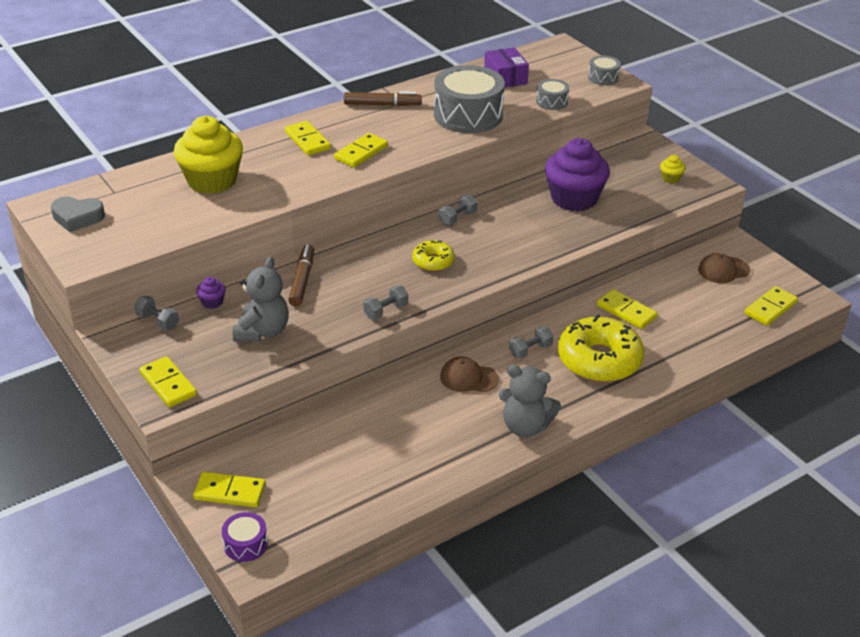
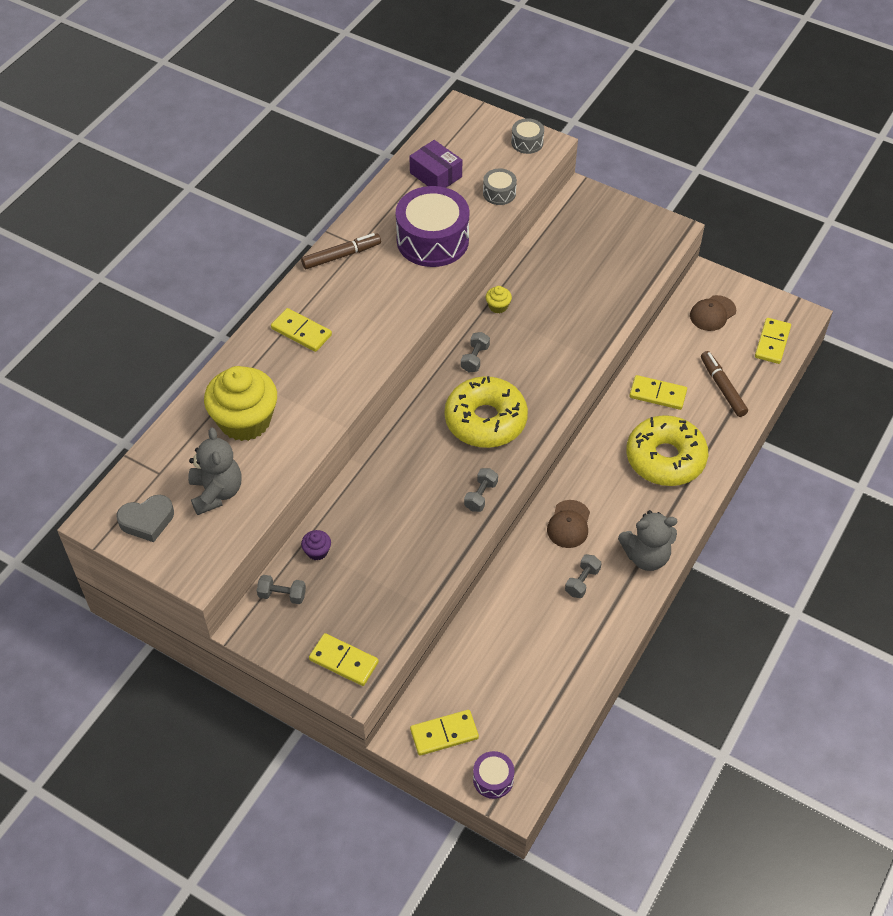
camera: 25 degrees left, 15 degrees up
(262, 331) = (387, 566): grey teddy bear -> grey teddy bear (216, 492)
(302, 280) = (382, 491): brown marker -> brown marker (722, 387)
(361, 152) = (364, 328): yellow domino -> none
(433, 261) = (485, 420): yellow donut -> yellow donut, size x1.95
(468, 115) = (432, 240): grey drum -> purple drum
(468, 378) = (569, 524): brown cap -> brown cap turned 60 degrees counterclockwise
(530, 350) = (602, 472): grey dumbbell -> grey dumbbell (582, 581)
(574, 198) = (564, 293): purple cupcake -> none
(670, 178) = (634, 235): yellow cupcake -> yellow cupcake (498, 306)

